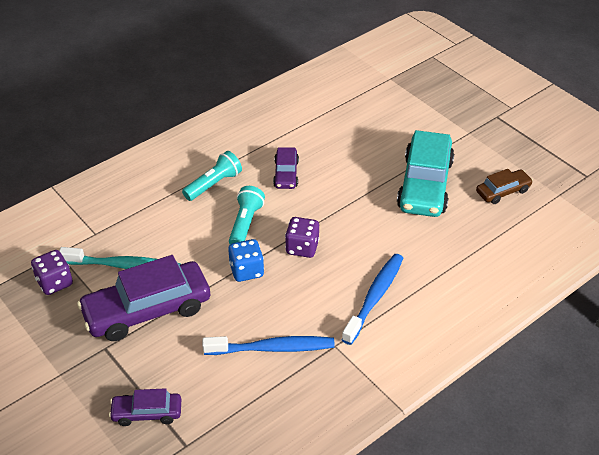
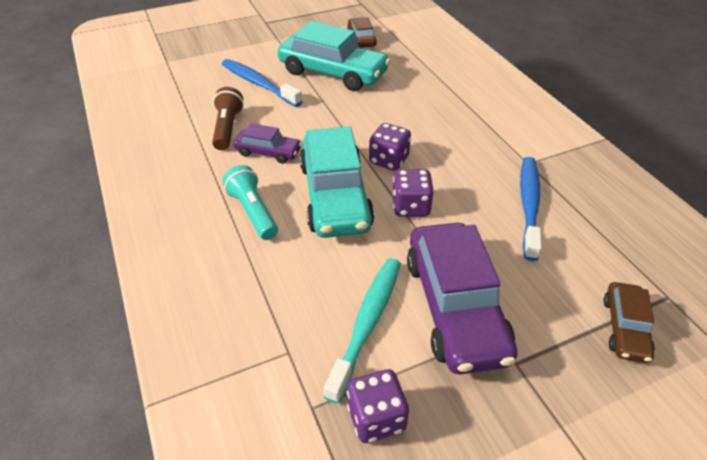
camera: 75 degrees left, 0 degrees up
(147, 413) = (625, 328): purple car -> brown car
(245, 224) = (335, 196): turquoise flashlight -> turquoise car
(246, 271) = (411, 206): blue dice -> purple dice
(308, 142) = (227, 128): none -> brown flashlight
(375, 297) = (470, 127): blue toothbrush -> blue toothbrush (258, 83)

